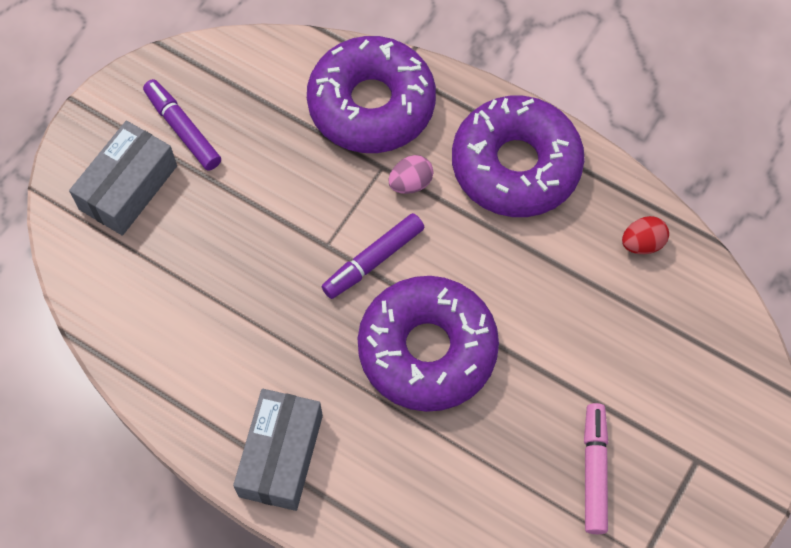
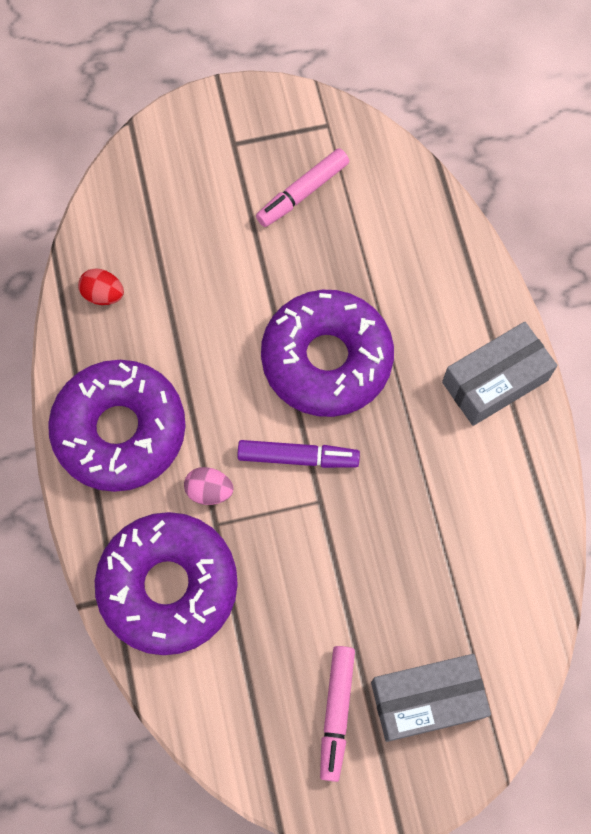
camera: 135 degrees left, 5 degrees up
(183, 129) = (336, 713): purple marker -> pink marker

